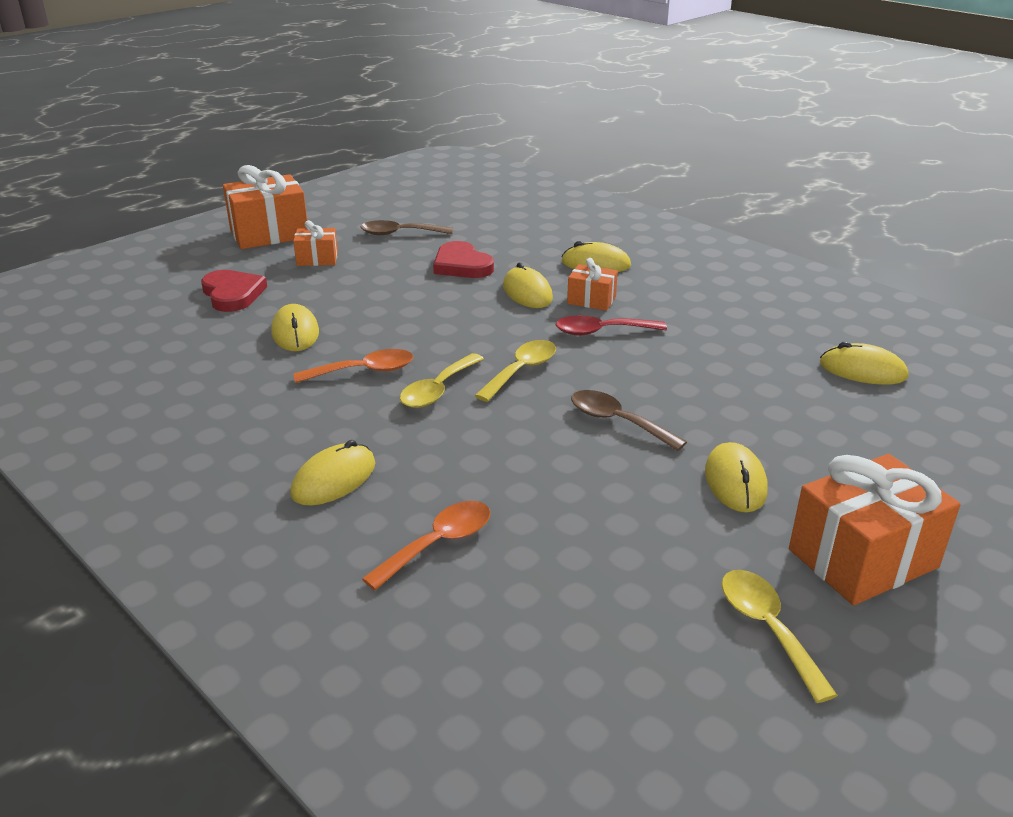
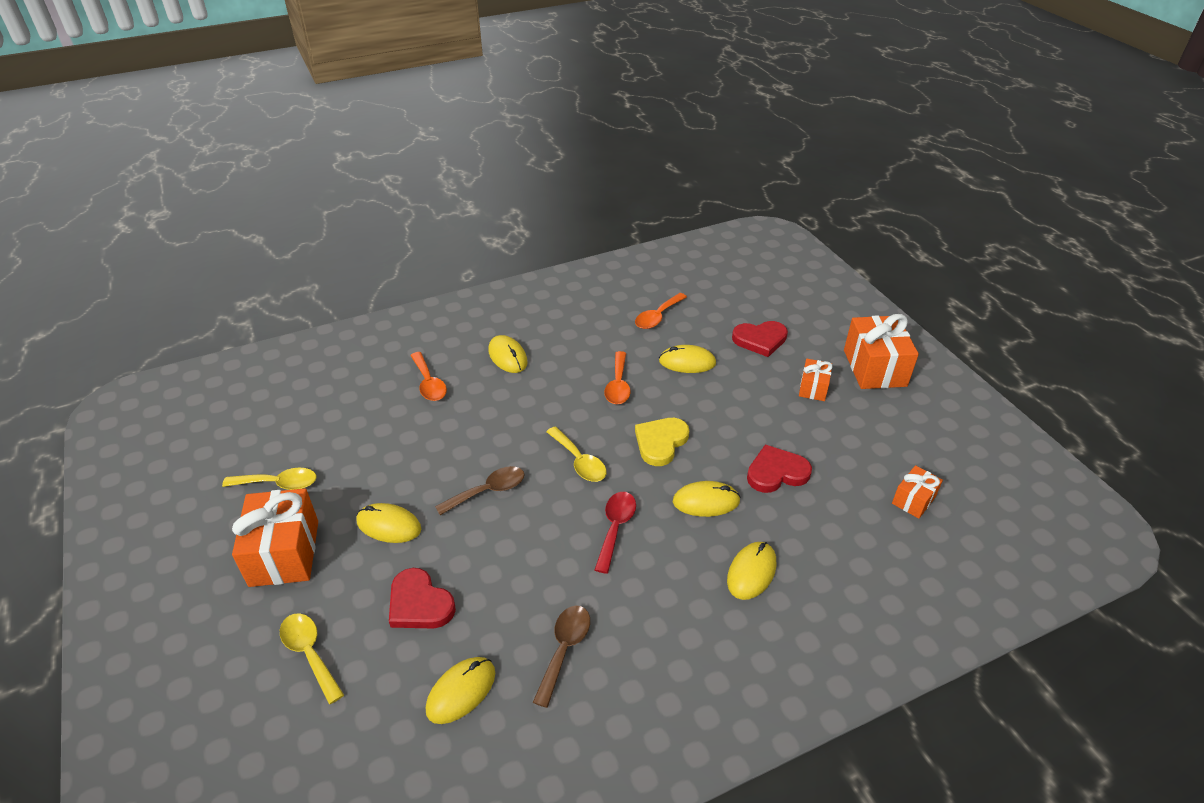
camera: 110 degrees right, 10 degrees up
(193, 368) = (657, 317): none -> orange spoon
(399, 234) = (860, 446): brown spoon -> brown spoon (564, 649)
(438, 390) = (576, 414): yellow spoon -> yellow spoon (309, 653)
(456, 327) = (660, 442): none -> yellow heart
(591, 300) = (674, 541): orange gift -> orange gift (913, 500)
(808, 422) = (419, 603): none -> red heart

